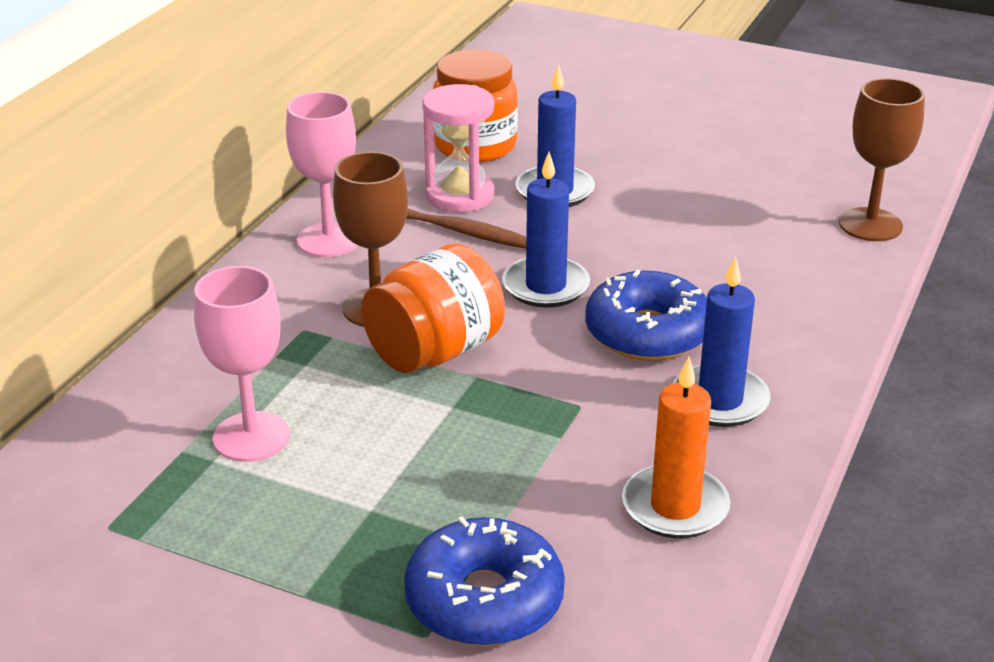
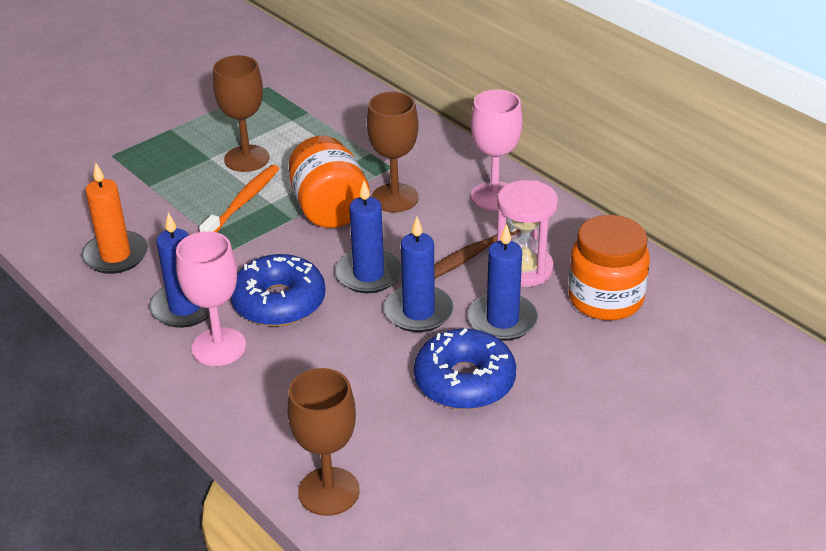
camera: 115 degrees right, 5 degrees up
(251, 437) = (301, 133): pink goblet -> pink goblet (219, 347)
(352, 469) = (246, 158): none -> brown goblet
(468, 432) = (242, 202): none -> orange toothbrush
(484, 600) = (116, 176): blue donut -> blue donut (464, 381)
(583, 239) = (418, 312): none -> blue candle

